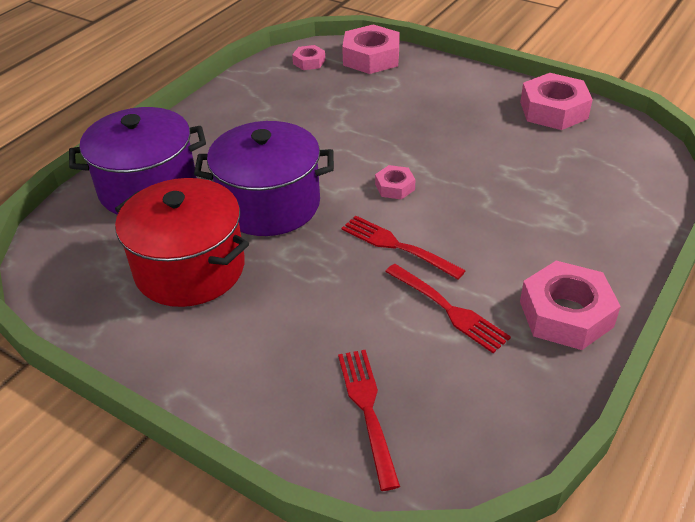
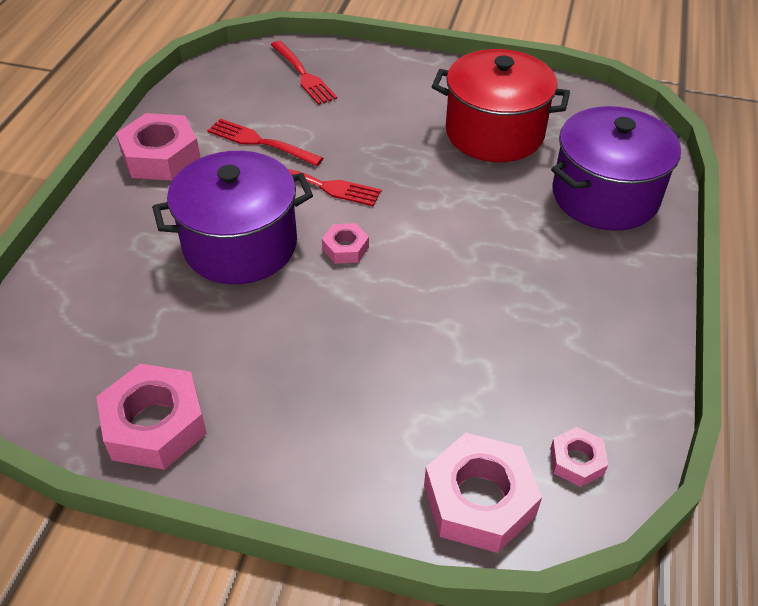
camera: 160 degrees right, 5 degrees up
(269, 204) = (467, 202): purple pot -> purple pot (240, 245)

